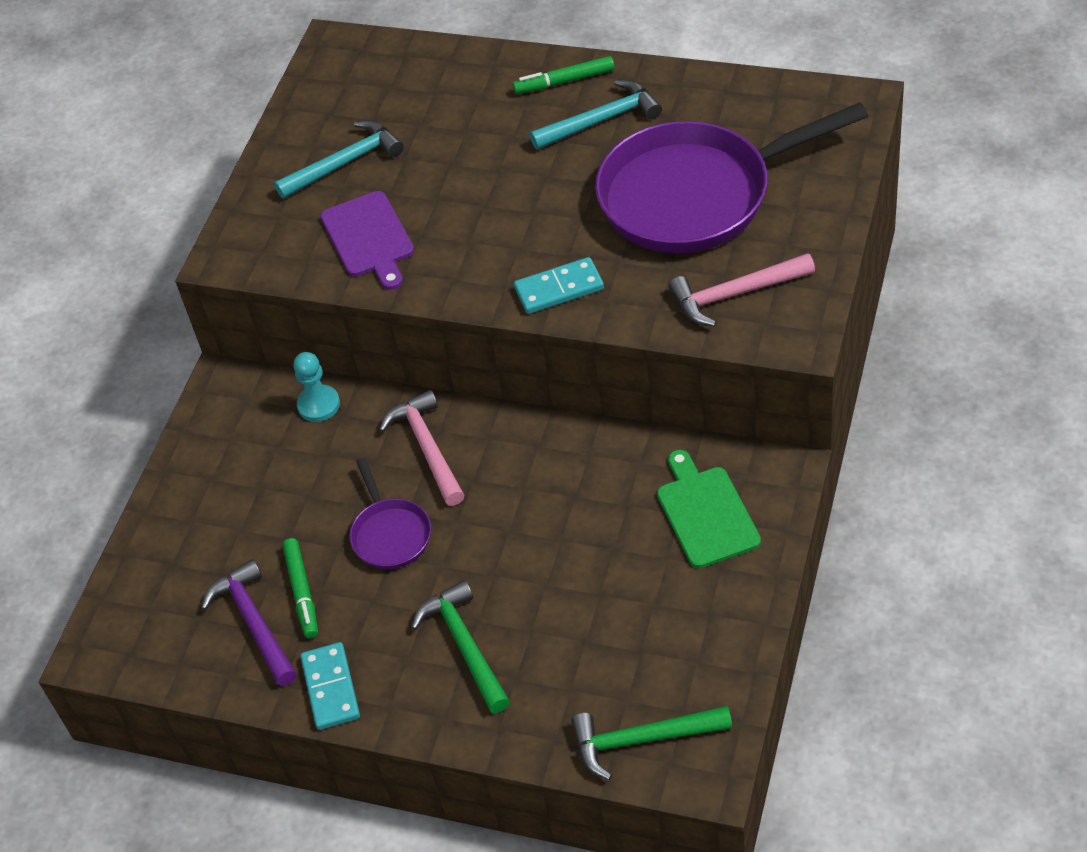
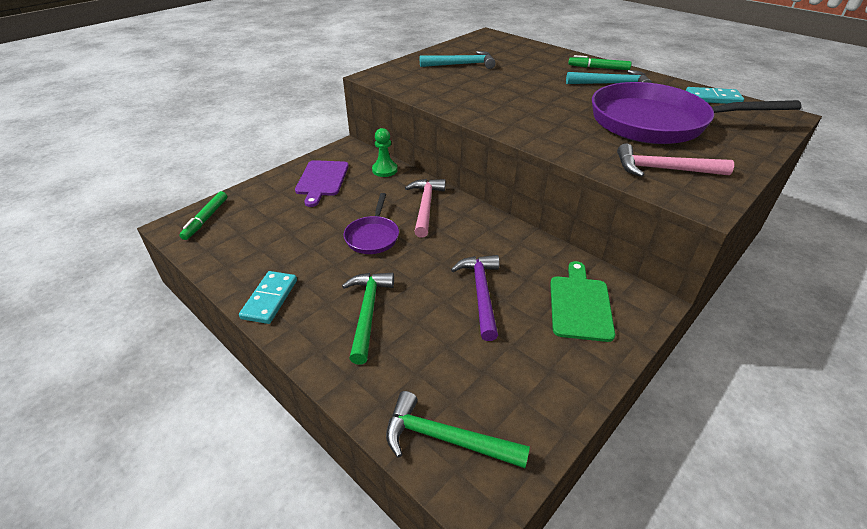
camera: 20 degrees right, 10 degrees down
(254, 622) = (263, 247): purple hammer -> purple hammer (481, 293)
(302, 592) = (301, 244): green marker -> green marker (206, 219)
(319, 405) = (384, 170): turquoise pawn -> green pawn
(369, 238) = (450, 89): purple cutting board -> purple cutting board (322, 180)
(559, 289) = (543, 134): turquoise domino -> turquoise domino (713, 98)

